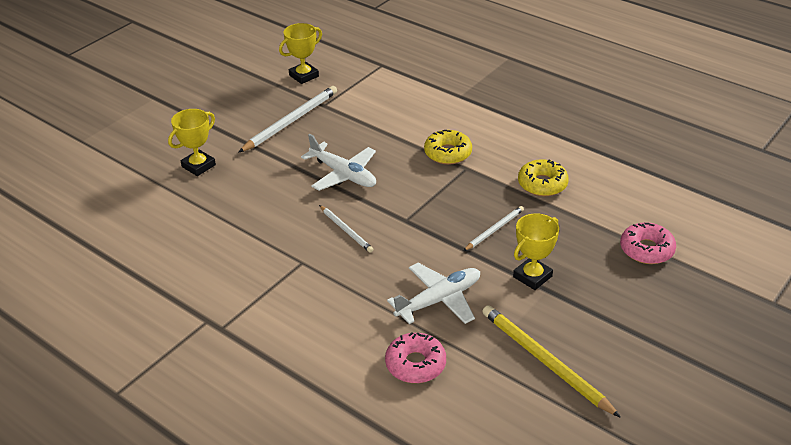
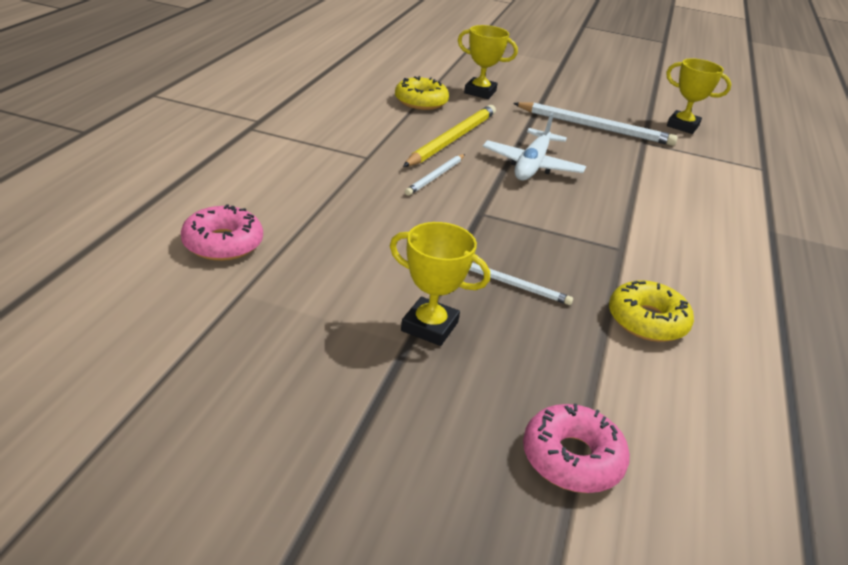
camera: 65 degrees right, 5 degrees down
(439, 300) = (344, 250): white plane -> none
(448, 153) = (638, 232): yellow donut -> yellow donut (421, 102)
(545, 362) = (251, 352): yellow pencil -> yellow pencil (452, 139)

